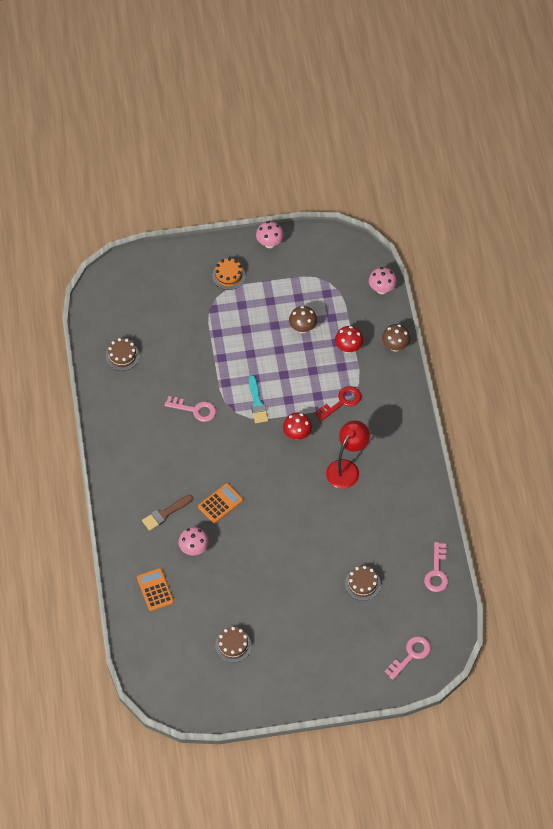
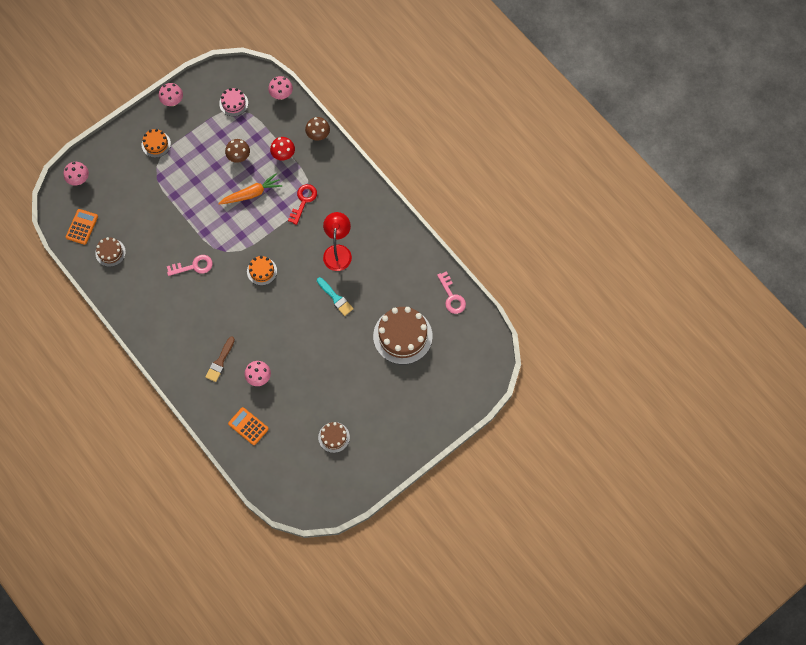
camera: 30 degrees left, 10 degrees up
(134, 273) = (79, 180): none -> pink mushroom
(220, 503) = (258, 331): orange calculator -> orange calculator (82, 227)
(257, 402) = (239, 235): turquoise brush -> turquoise brush (335, 298)
(259, 448) = (262, 271): none -> orange cake
(294, 369) = (251, 194): none -> orange carrot
(297, 434) = (284, 244): red mushroom -> none
(329, 274) = (233, 103): none -> pink cake
(362, 584) = (402, 336): brown cake -> brown cake, size x1.93
(411, 655) = (470, 371): pink key -> none

